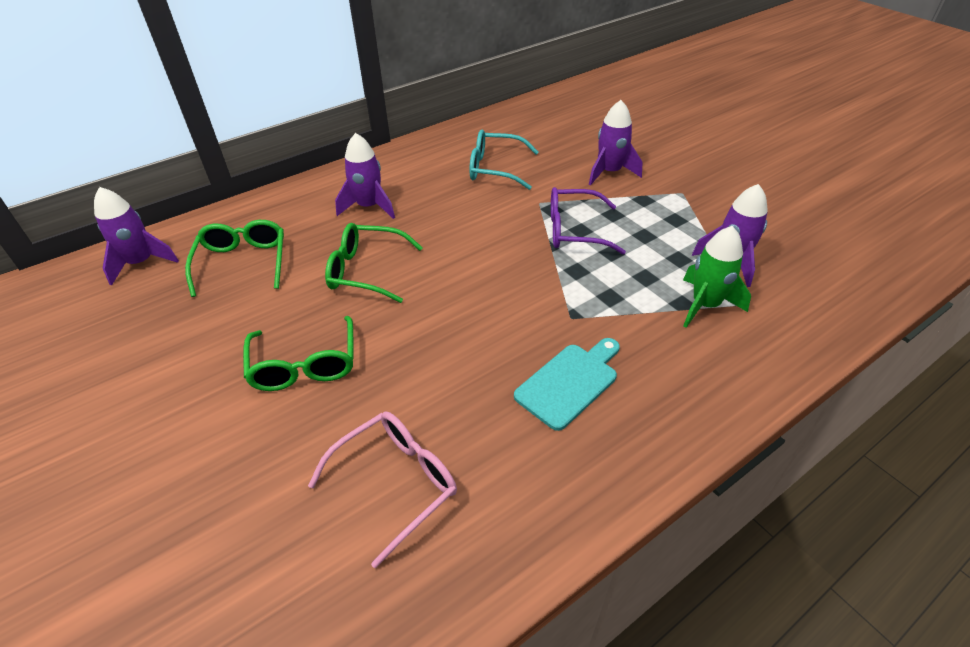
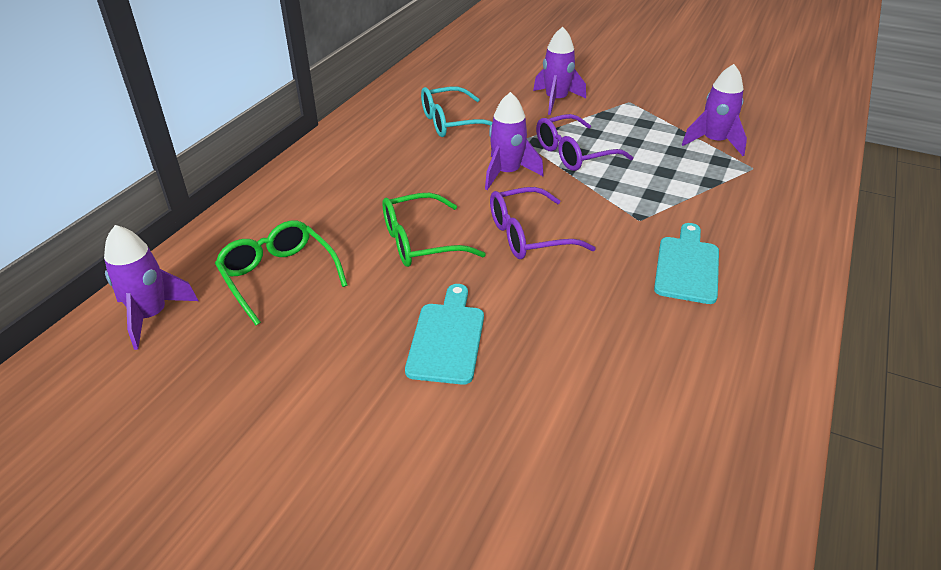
camera: 30 degrees left, 5 degrees down
(305, 364) = (447, 338): green glasses -> turquoise cutting board
(369, 207) = (361, 187): purple rocket -> purple rocket (507, 173)
(395, 484) = (631, 394): pink glasses -> none
(457, 297) = (529, 235): none -> purple glasses
(705, 305) = (727, 178): green rocket -> none

